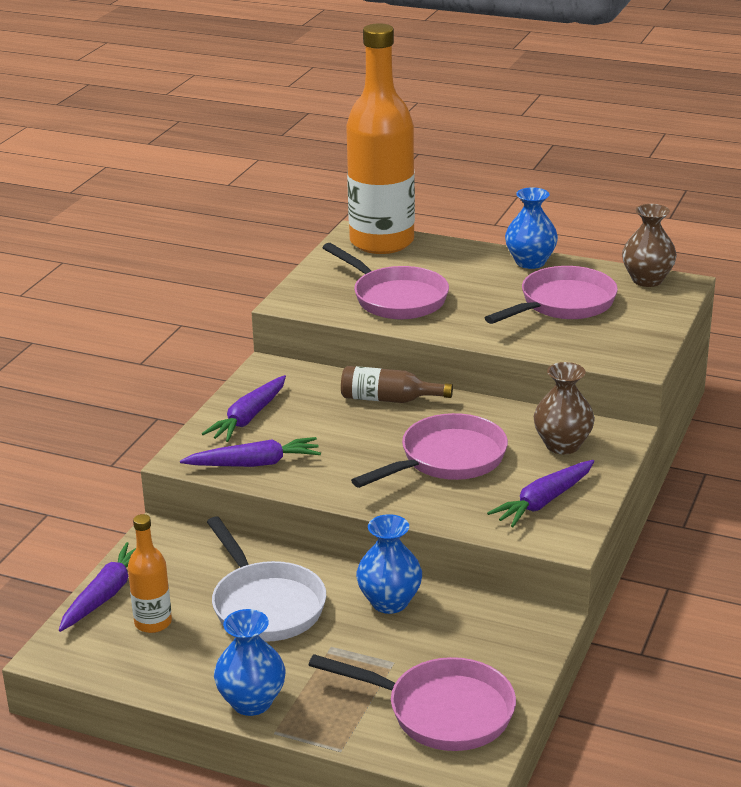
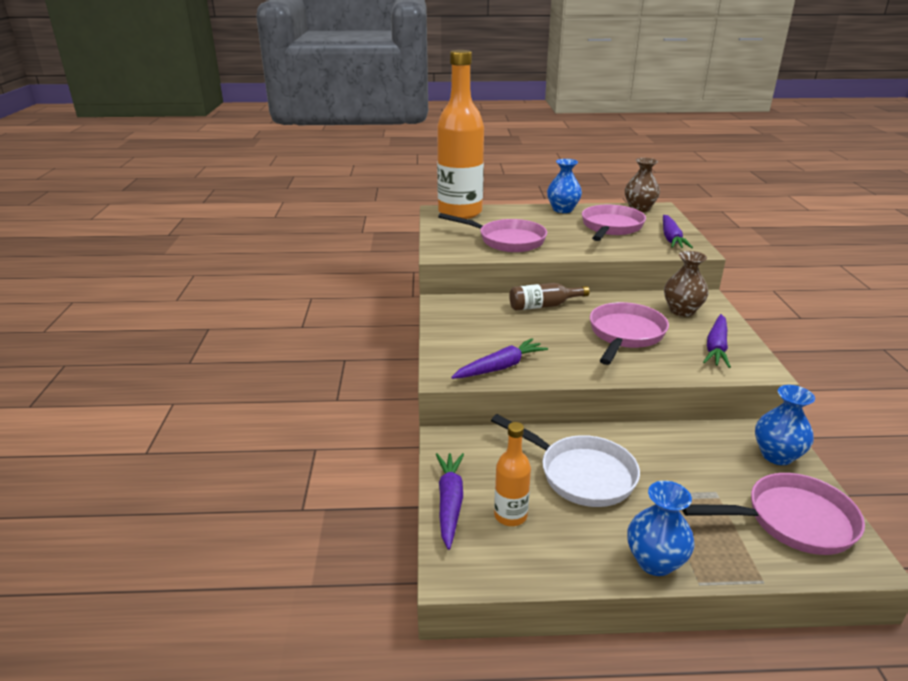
camera: 25 degrees left, 0 degrees up
(248, 417) = (462, 337): purple carrot -> purple carrot (671, 238)
(389, 602) = (662, 446): blue vase -> blue vase (777, 455)

